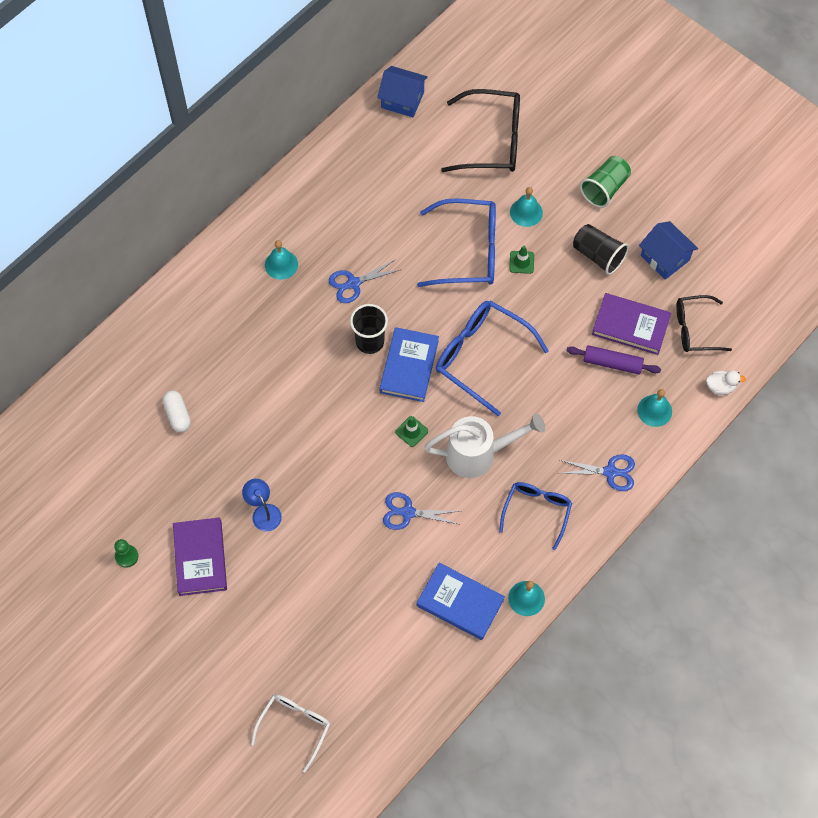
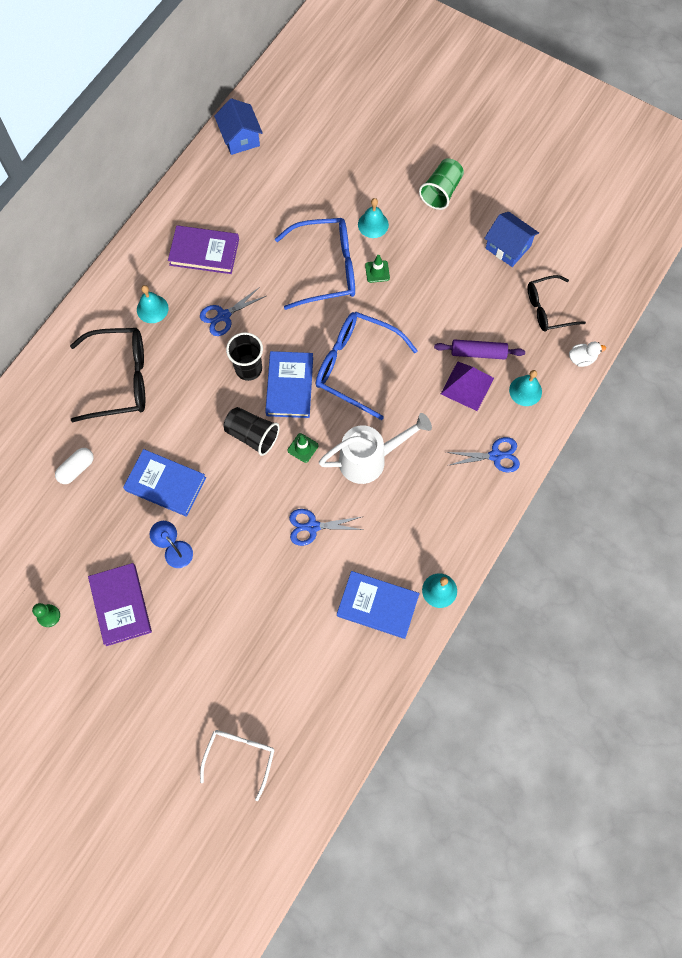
camera: 10 degrees left, 5 degrees up
(178, 415) = (76, 469): white capsule -> white capsule turned 75 degrees clockwise
(265, 445) = (165, 484): none -> blue book
(402, 100) = (240, 138): blue house -> blue house turned 60 degrees clockwise
(492, 140) = (330, 163): black glasses -> black glasses (121, 379)
(537, 511) = (434, 505): blue glasses -> none
(594, 395) = (467, 386): none -> purple pyramid
(598, 255) = (446, 254): black cup -> black cup (252, 435)
(630, 326) = (488, 315): purple book -> purple book (204, 252)

